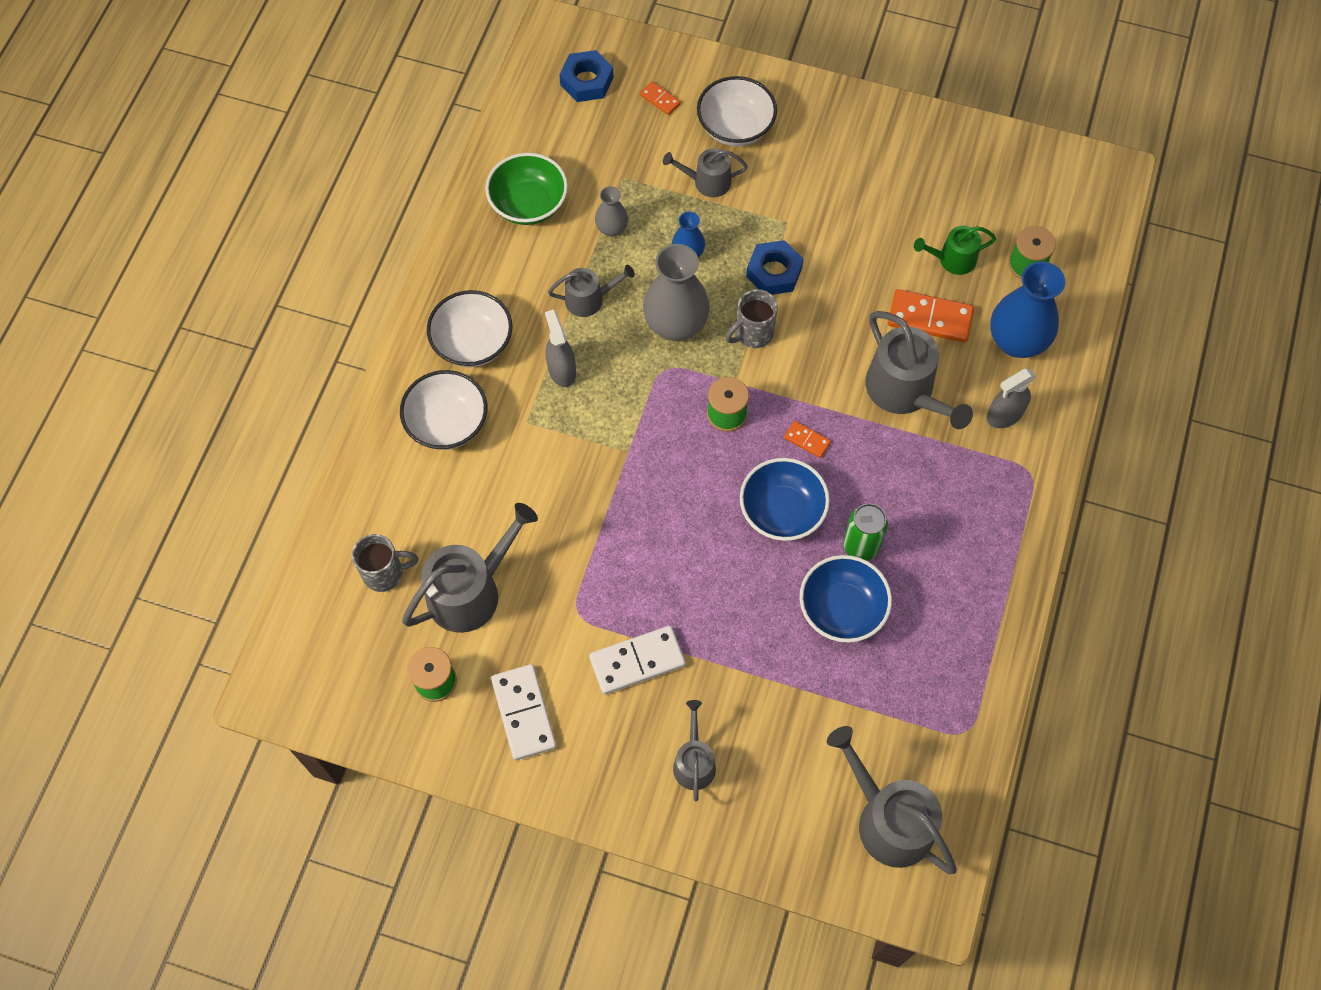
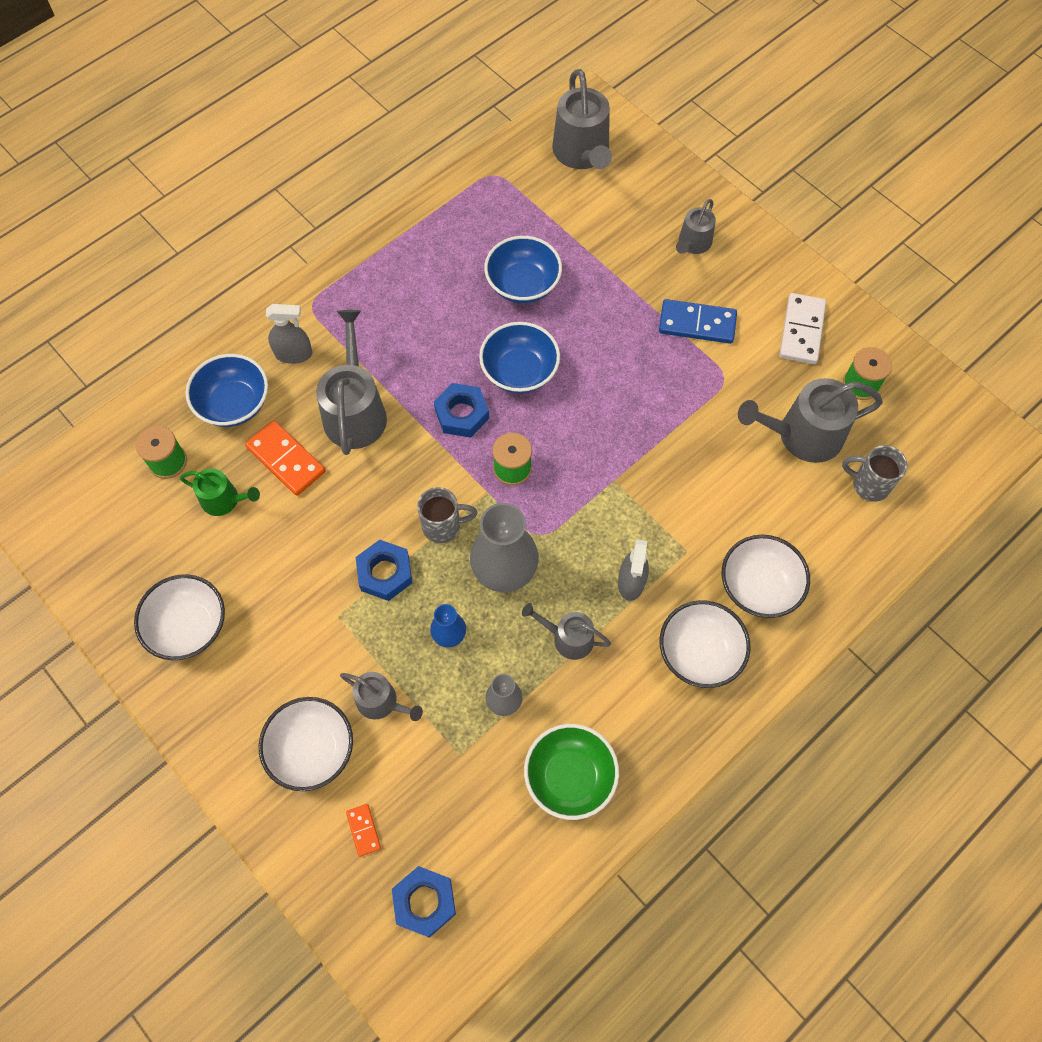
camera: 150 degrees left, 0 degrees up
(637, 661) = (697, 323): white domino -> blue domino
(807, 440) = (462, 414): orange domino -> blue nut
(861, 546) = (477, 318): green can -> none
(896, 157) = (189, 626): none -> white bowl
(1016, 341) = (234, 404): blue vase -> blue bowl

